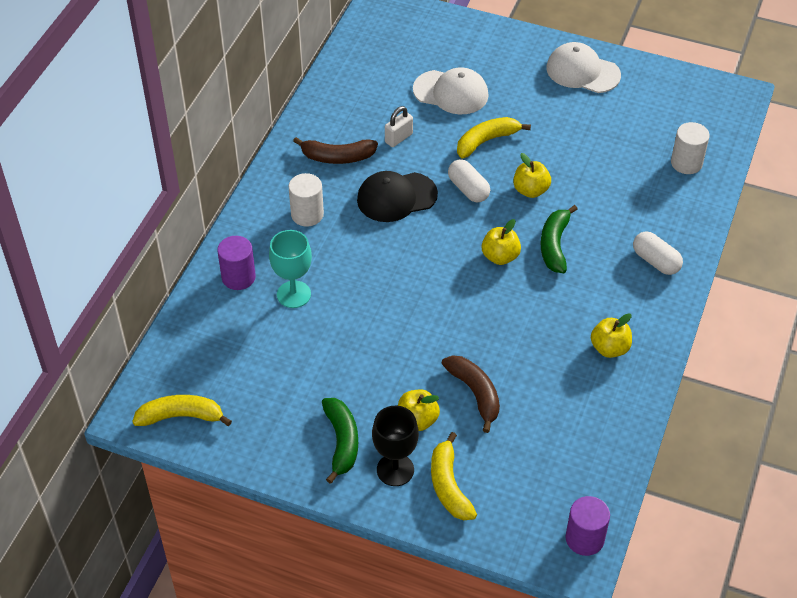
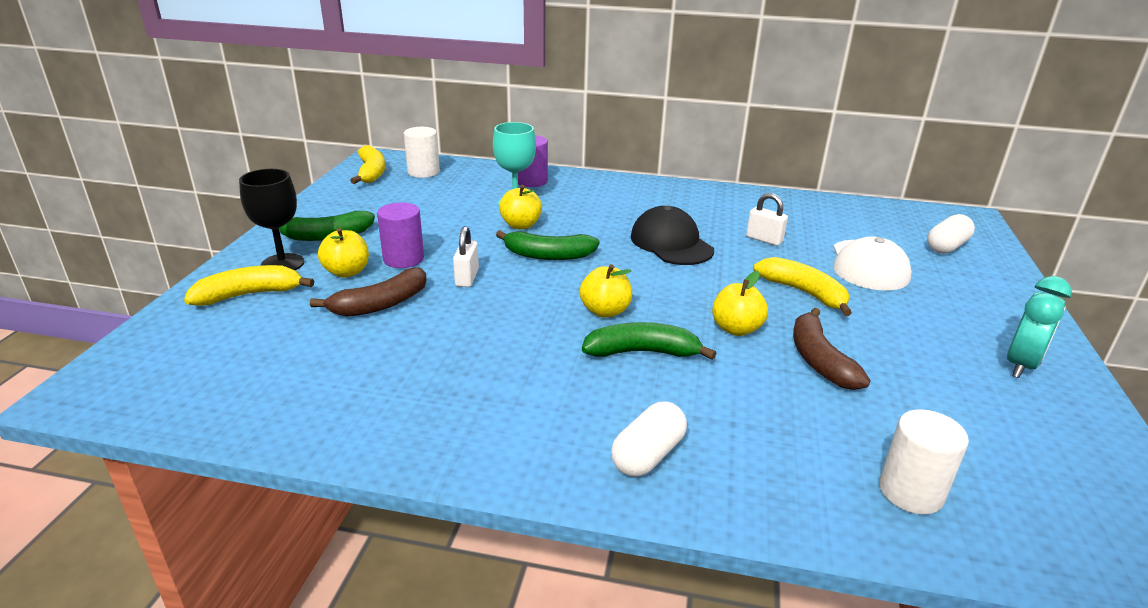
camera: 80 degrees right, 20 degrees down
(307, 214) = (622, 203): white cylinder -> white cylinder (423, 172)
(337, 157) = (711, 211): brown banana -> brown banana (819, 360)
(406, 280) = (548, 255): none -> green banana
(439, 337) = (467, 278): none -> white padlock
(468, 189) = (710, 284): white capsule -> white capsule (946, 246)
(582, 71) = (1021, 365): white cap -> turquoise clock
(584, 539) = (119, 395): purple cylinder -> purple cylinder (403, 259)
(609, 348) = (455, 409): yellow apple -> yellow apple (521, 225)

